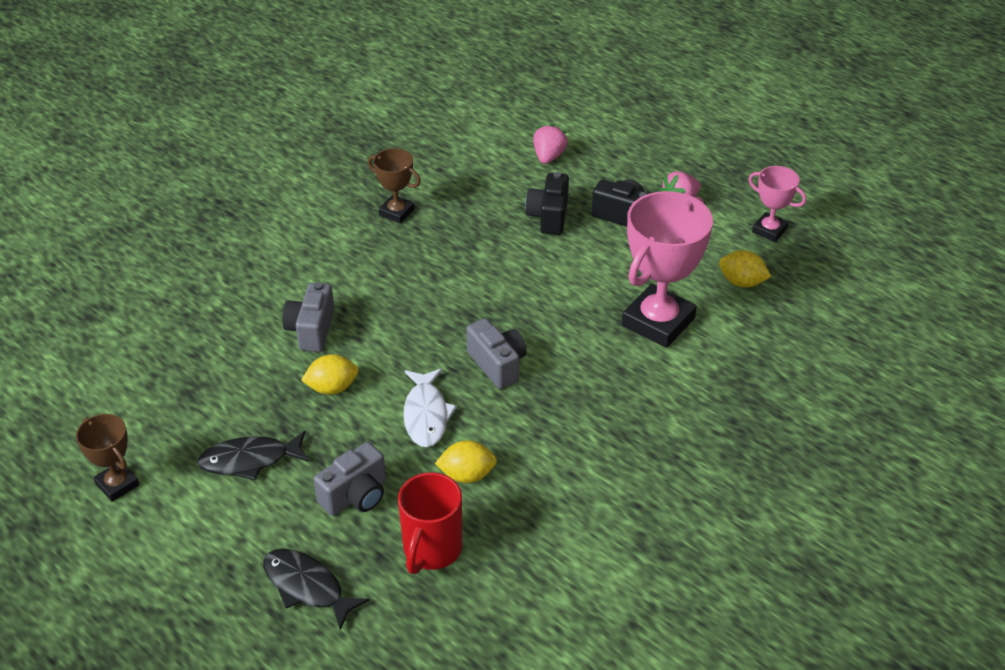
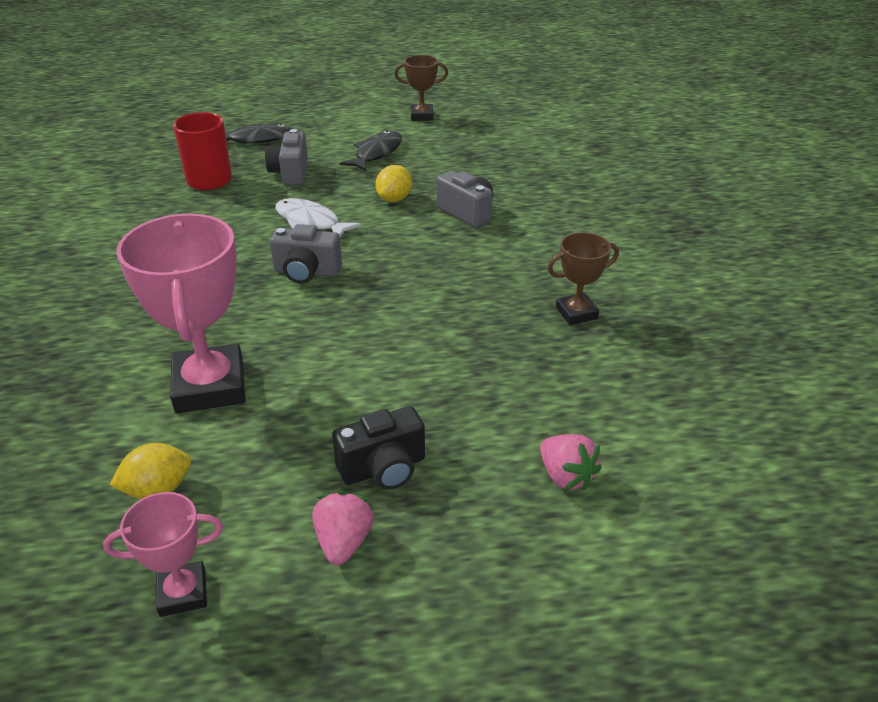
camera: 130 degrees right, 5 degrees down
(467, 475) = (236, 213): yellow lemon -> none
(549, 216) = (452, 408): black camera -> none

